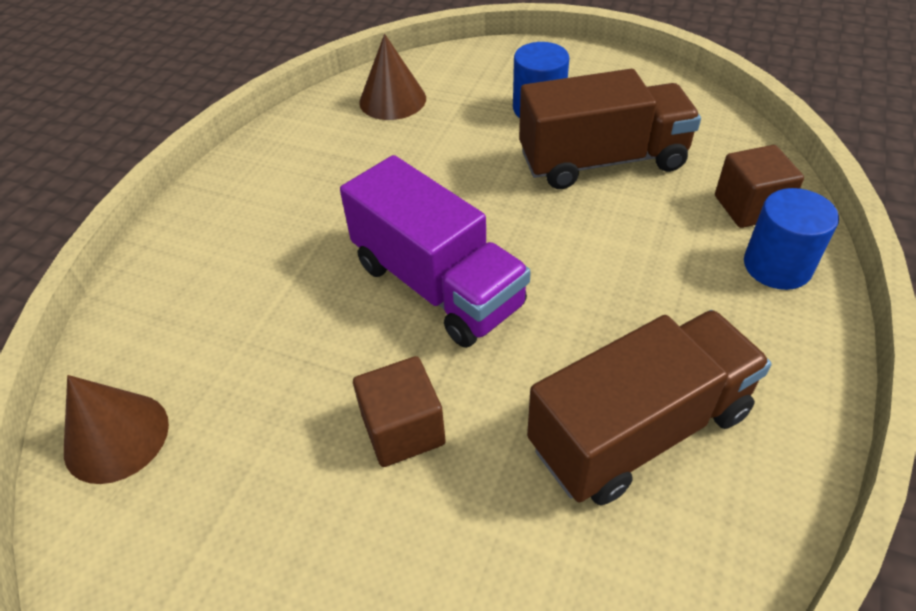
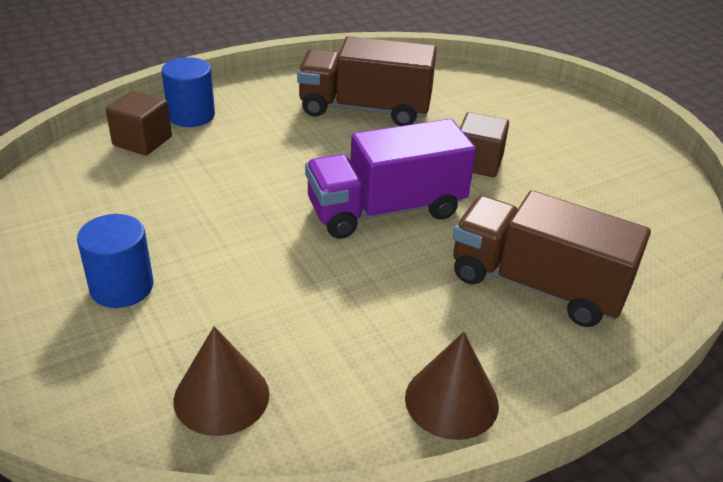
camera: 145 degrees left, 10 degrees down
(116, 437) = (654, 242): brown cone -> brown cone (451, 400)
(437, 285) = (386, 210): purple truck -> purple truck turned 105 degrees counterclockwise
(602, 161) = (162, 215): brown truck -> brown truck (536, 285)

